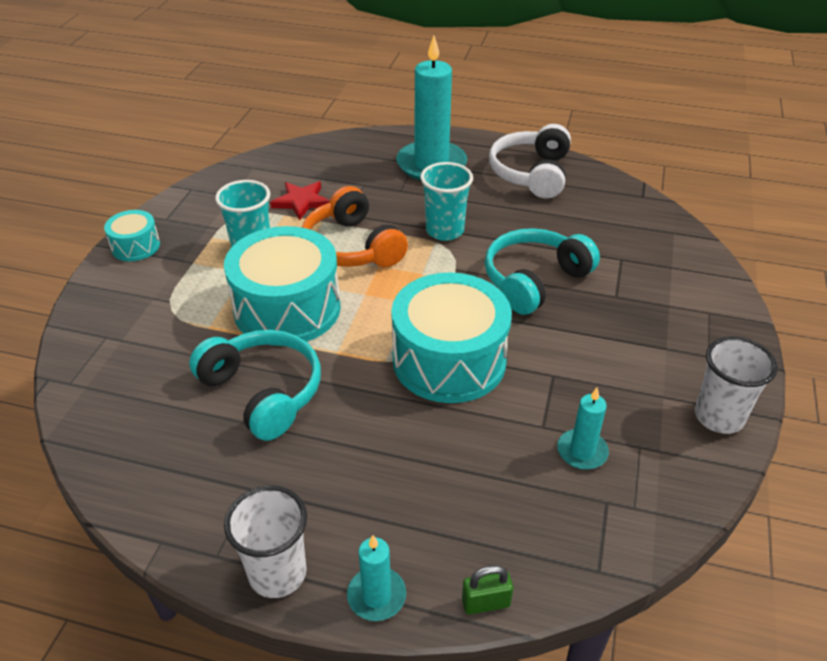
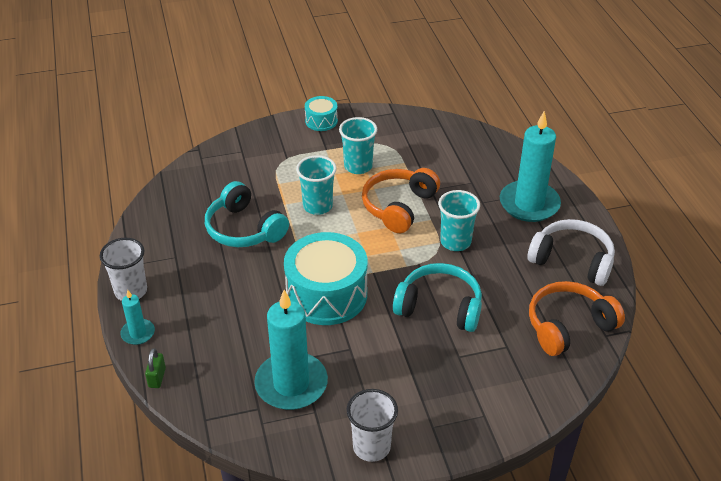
camera: 60 degrees right, 0 degrees up
(263, 392) = (244, 229): turquoise headphones -> turquoise headphones turned 120 degrees clockwise
(287, 308) = (317, 206): turquoise drum -> turquoise cup
(301, 202) = (425, 163): red star -> none
(486, 602) = (157, 378): green padlock -> green padlock turned 45 degrees clockwise
(531, 173) = (572, 260): white headphones -> white headphones turned 45 degrees clockwise
(582, 451) = (291, 384): turquoise candle -> turquoise candle, size x2.05
(617, 211) = (568, 326): none -> orange headphones

